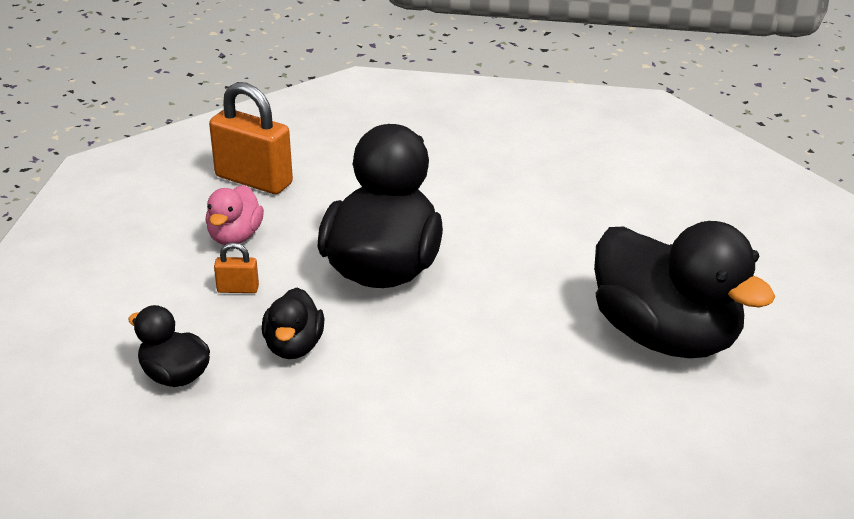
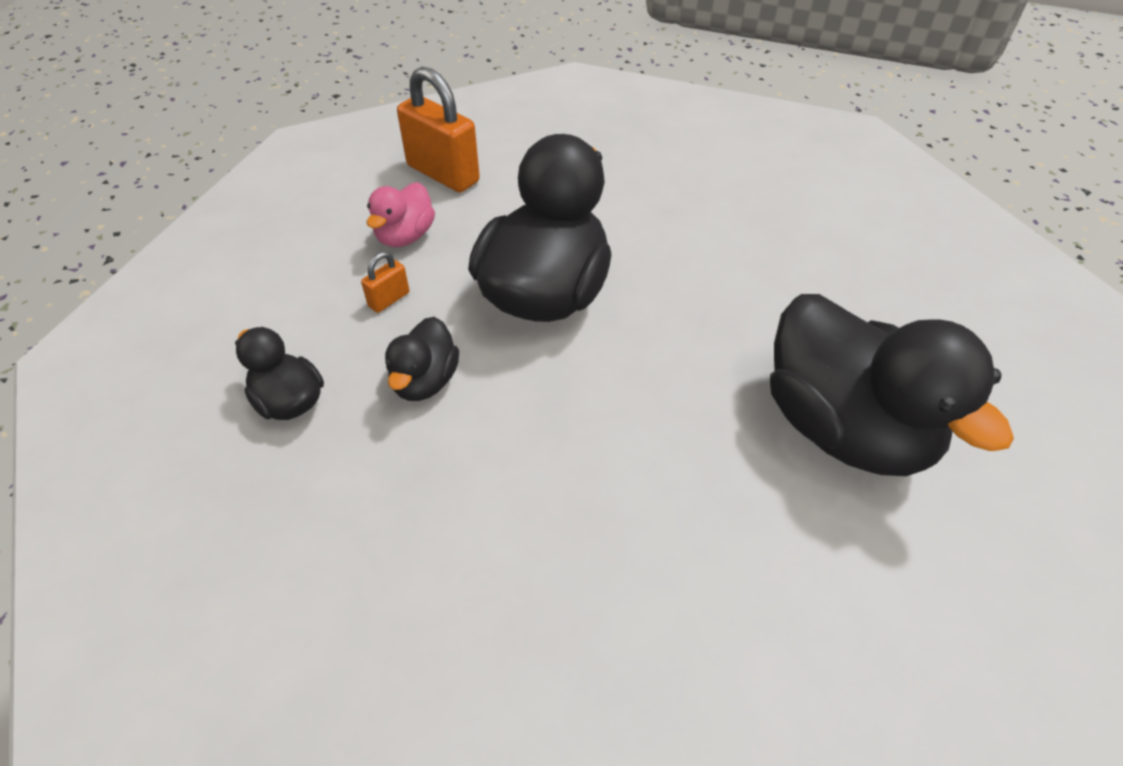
camera: 10 degrees right, 15 degrees up
(238, 289) = (389, 299): orange padlock -> orange padlock turned 60 degrees counterclockwise

